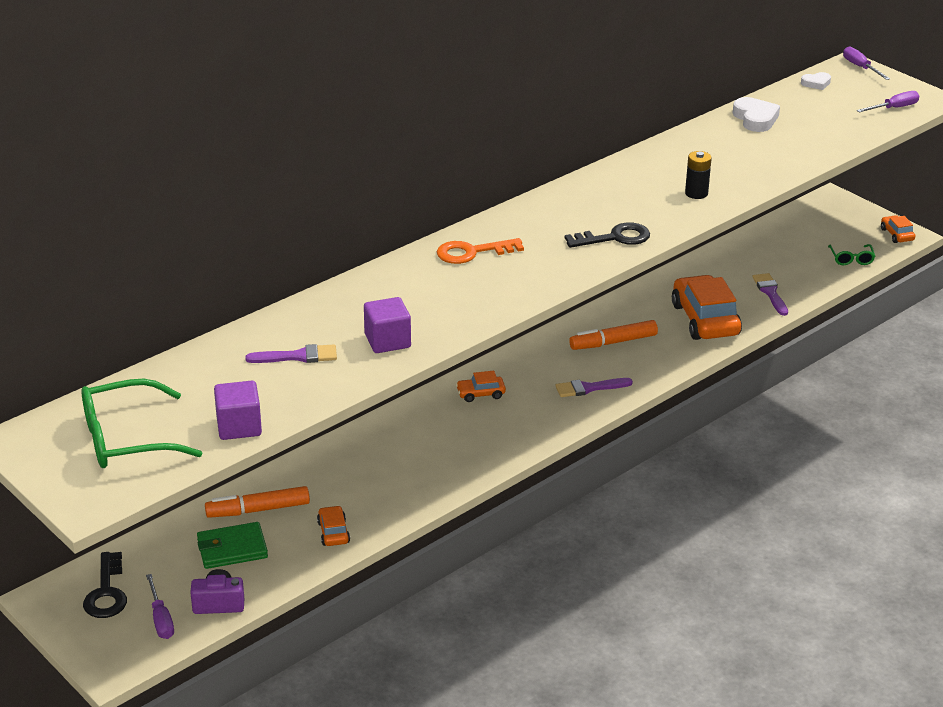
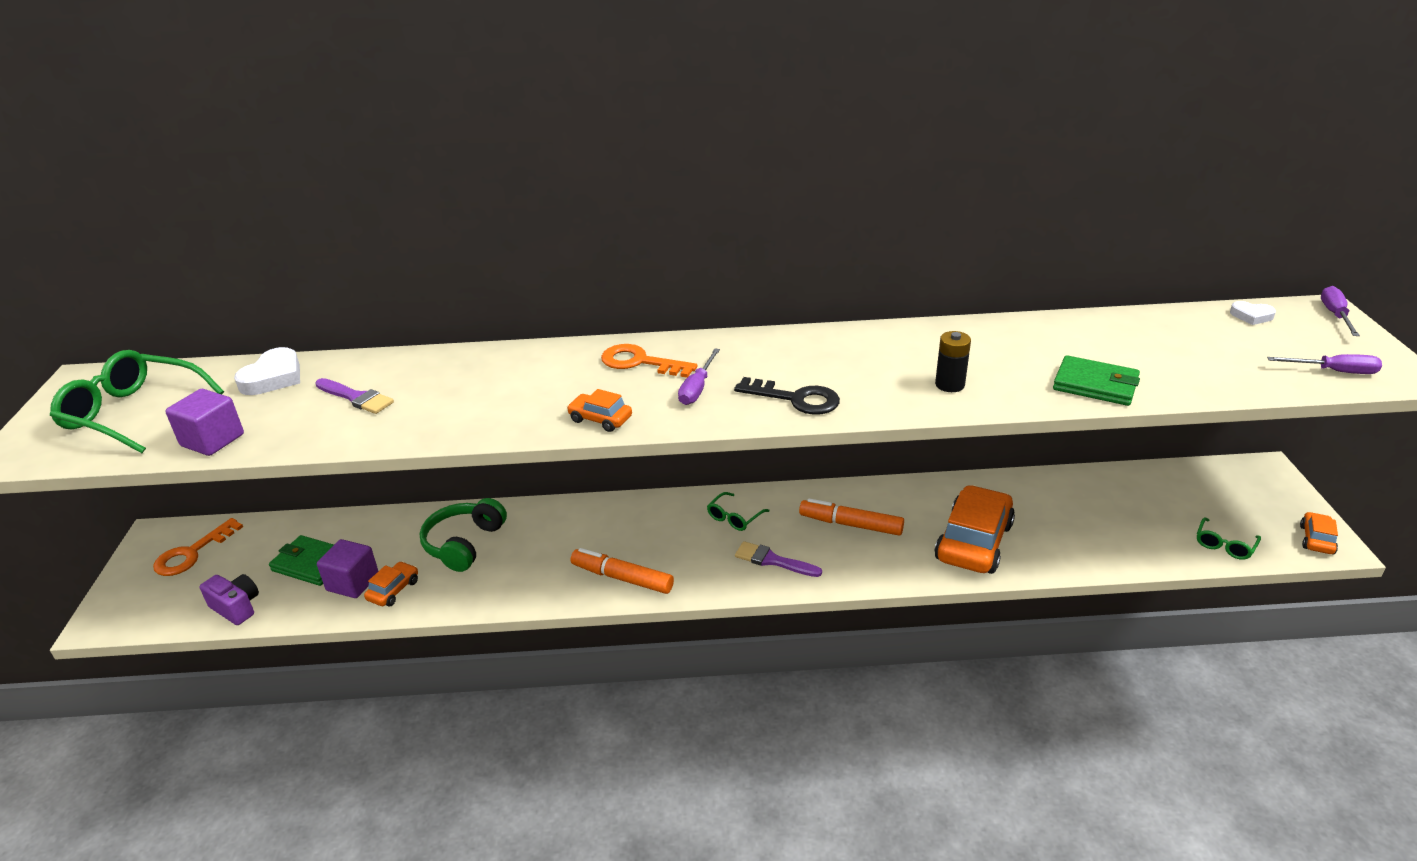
camera: 40 degrees right, 0 degrees up
(106, 592) = (192, 553): black key -> orange key
(161, 619) = (186, 597): purple screwdriver -> purple screwdriver (697, 388)
(258, 510) = (374, 539): orange marker -> orange marker (622, 578)
(341, 479) = (464, 544): none -> green headphones
(387, 341) = (442, 415): purple cube -> purple cube (353, 583)
(480, 394) = (670, 520): orange car -> orange car (600, 419)
(526, 372) = (734, 517): none -> green glasses
(755, 119) = (1124, 330): white heart -> white heart (273, 377)
(770, 293) = (1081, 543): purple brush -> none
(779, 163) = (1095, 385): none -> green wallet

